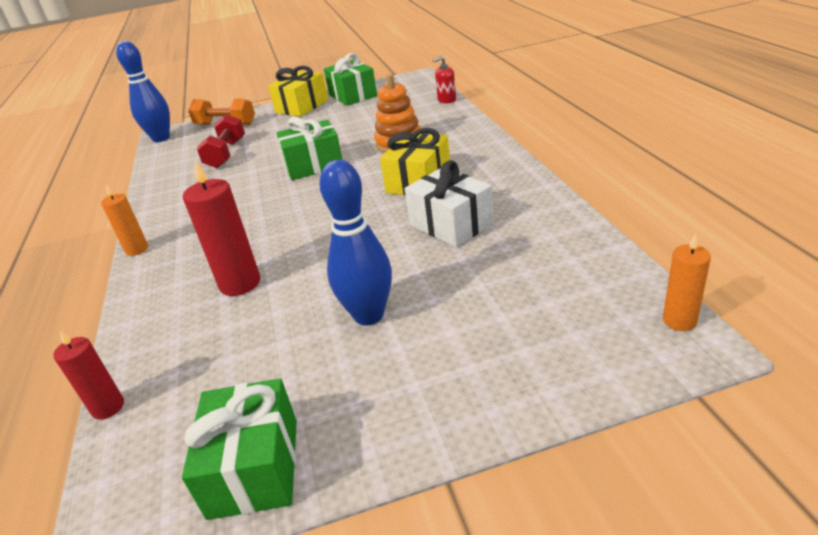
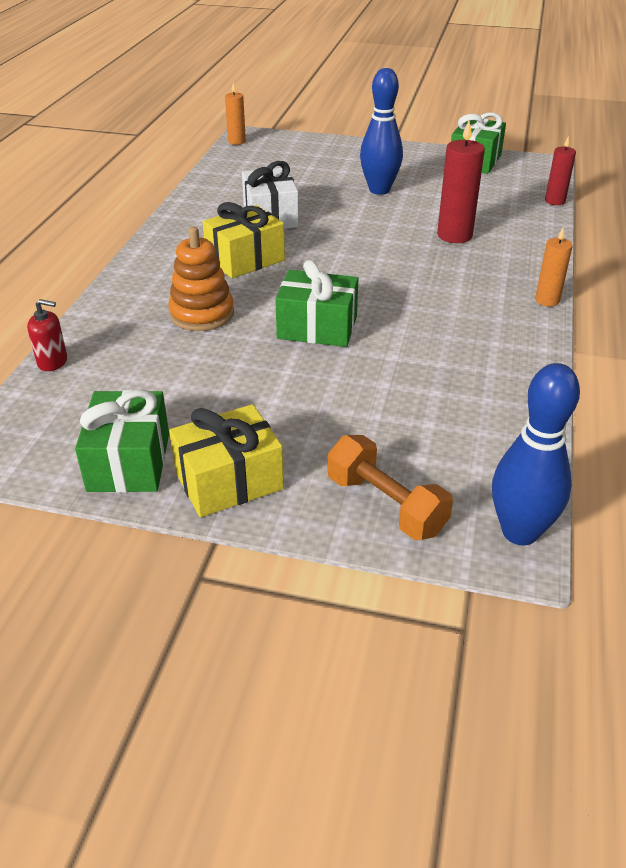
camera: 155 degrees left, 5 degrees up
(226, 154) = (413, 410): red dumbbell -> none

